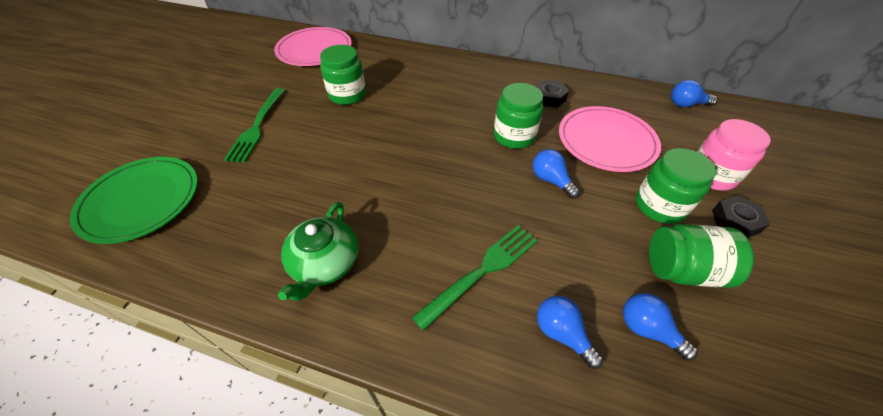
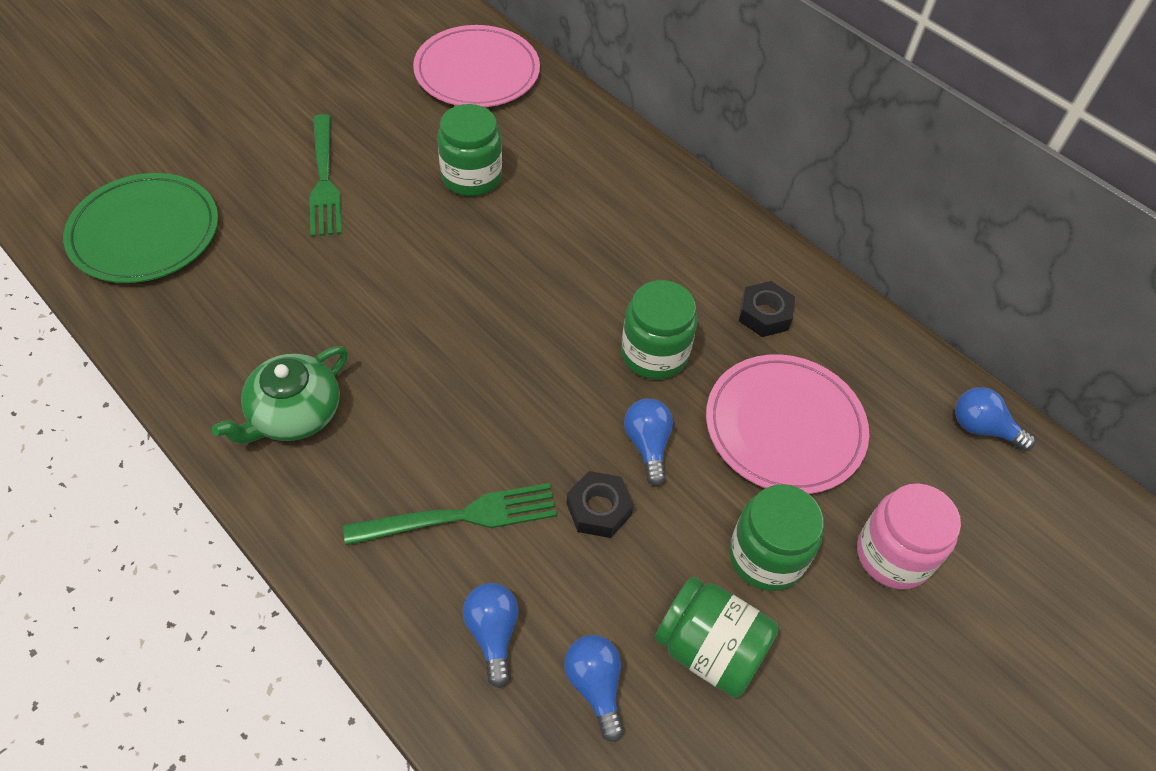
camera: 25 degrees right, 5 degrees up
(257, 127) = (324, 180): green fork -> green fork turned 45 degrees counterclockwise
(735, 221) = (853, 633): black nut -> black nut (598, 509)

